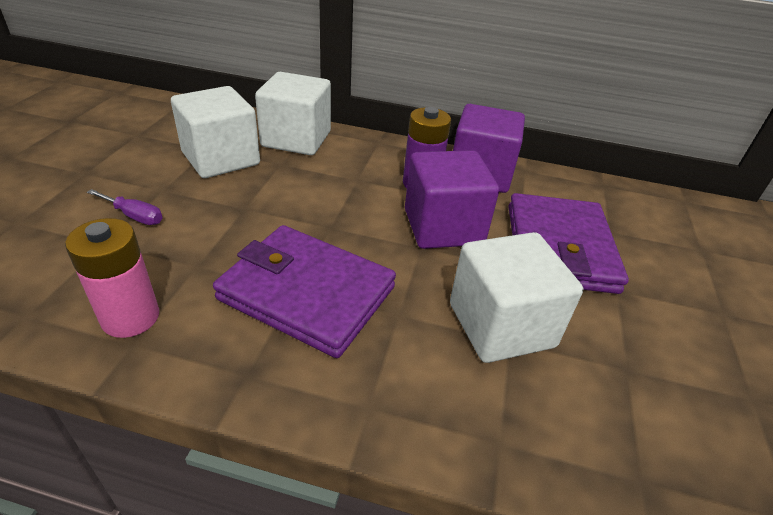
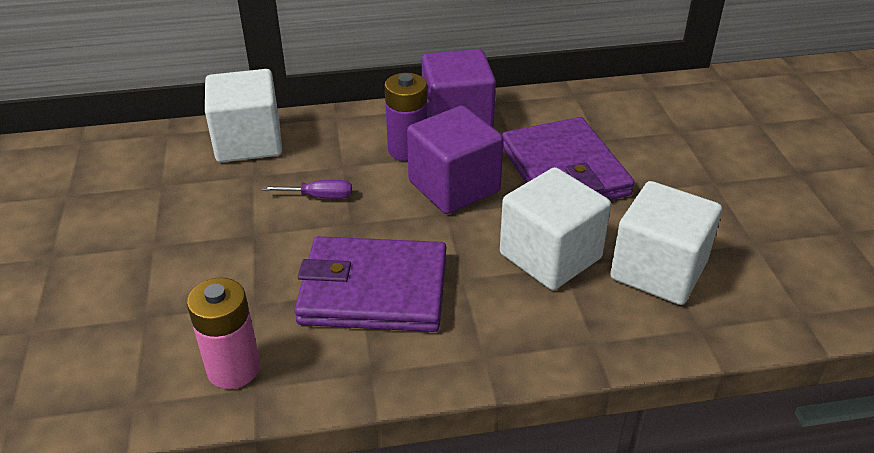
camera: 20 degrees left, 0 degrees up
(134, 216) = (150, 281): purple screwdriver -> purple screwdriver (319, 196)
(221, 159) = (186, 191): white cube -> white cube (658, 270)

